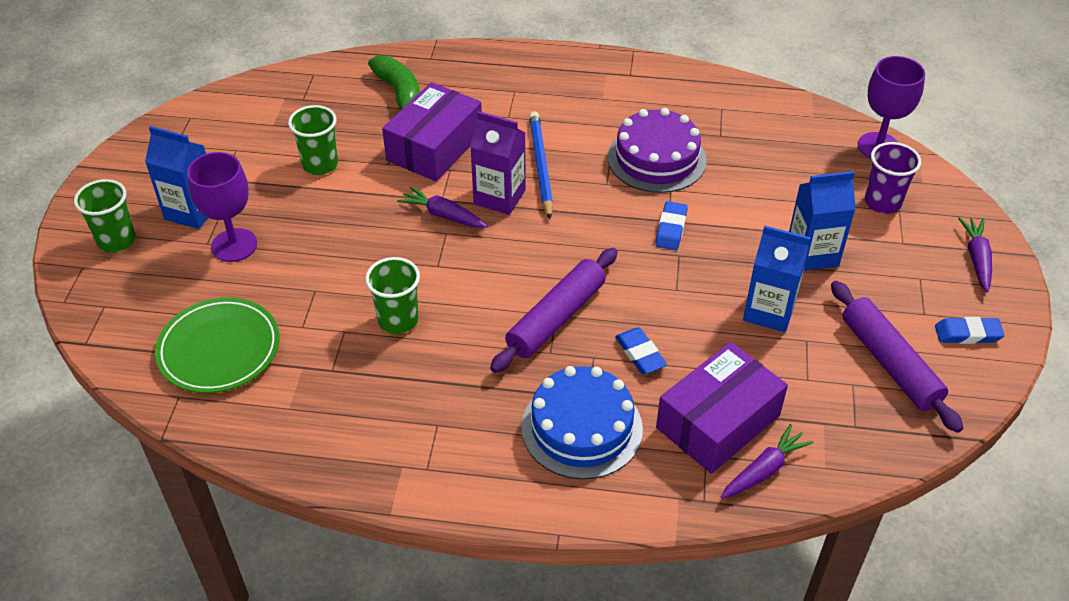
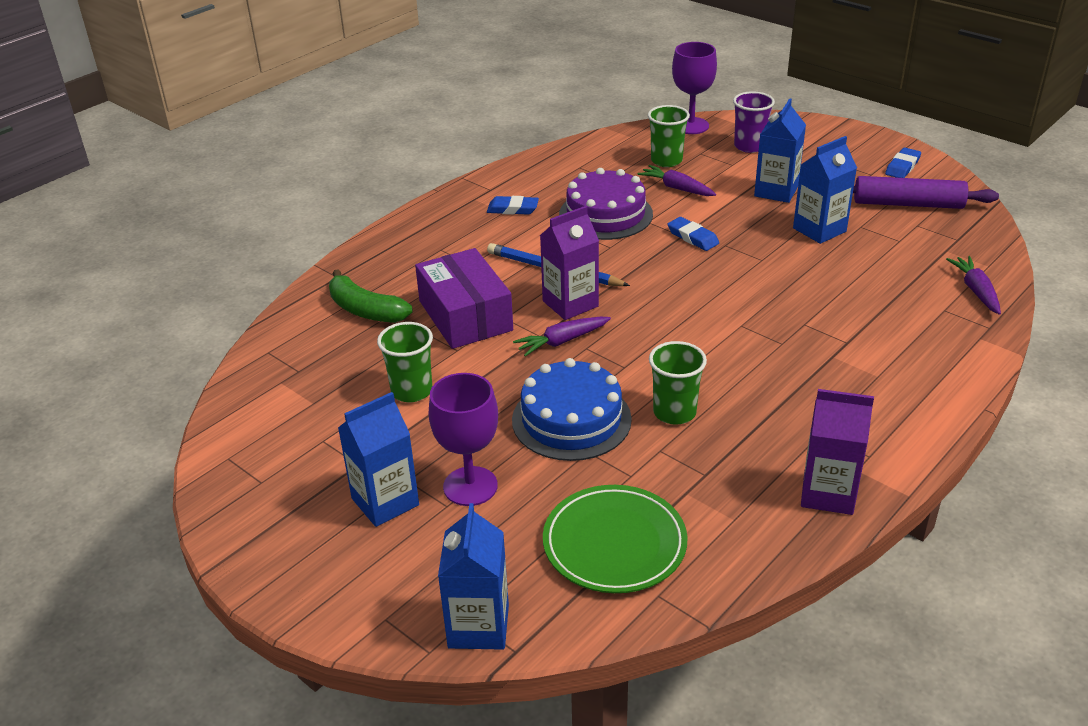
camera: 55 degrees left, 10 degrees down
(98, 314) = (478, 626): none -> blue carton
(116, 241) = (371, 576): green cup -> green cup (666, 160)
(357, 457) = (828, 493): none -> purple carton
(399, 93) = (365, 310): green banana -> green banana turned 150 degrees counterclockwise
(556, 318) = (745, 326): purple rolling pin -> none
(582, 428) = (878, 357): blue cake -> blue cake (571, 419)
(640, 354) = (818, 301): blue eraser -> blue eraser (513, 209)
(718, 421) = (915, 292): purple box -> none
(976, 259) = (836, 136): purple carrot -> purple carrot (677, 188)

